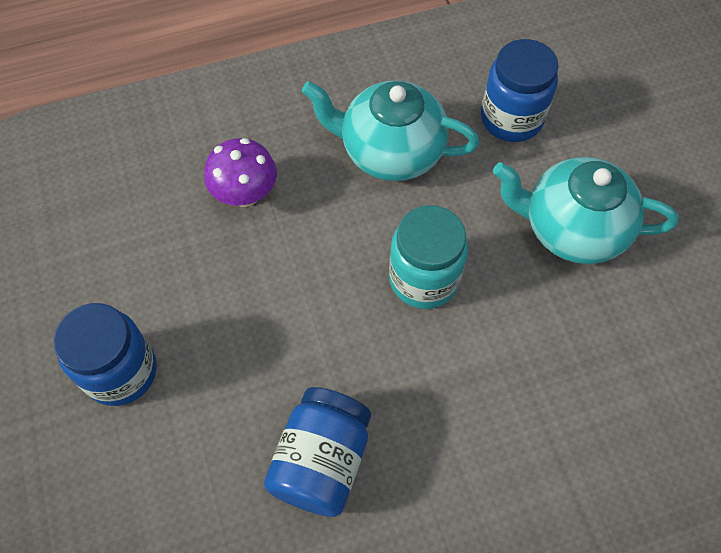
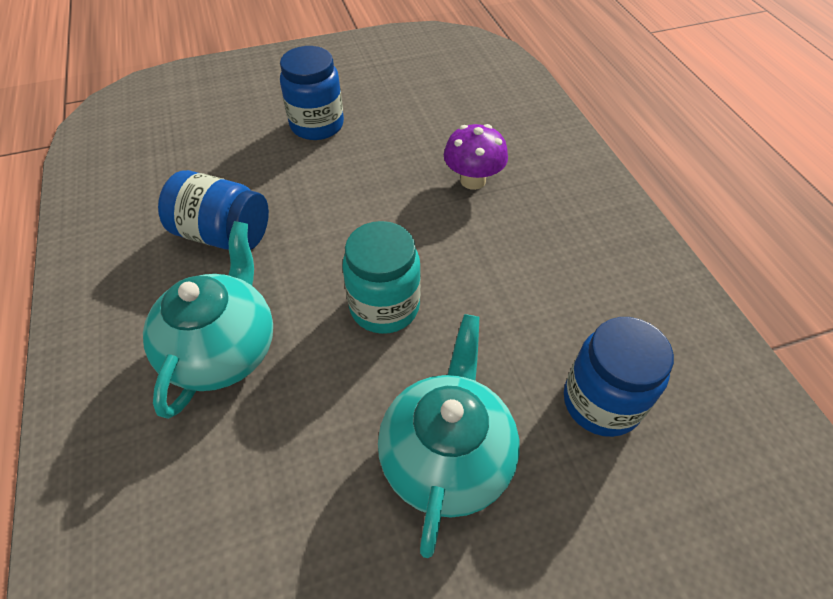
camera: 90 degrees right, 10 degrees down
(390, 151) = (534, 282): turquoise teapot -> turquoise teapot (223, 349)

